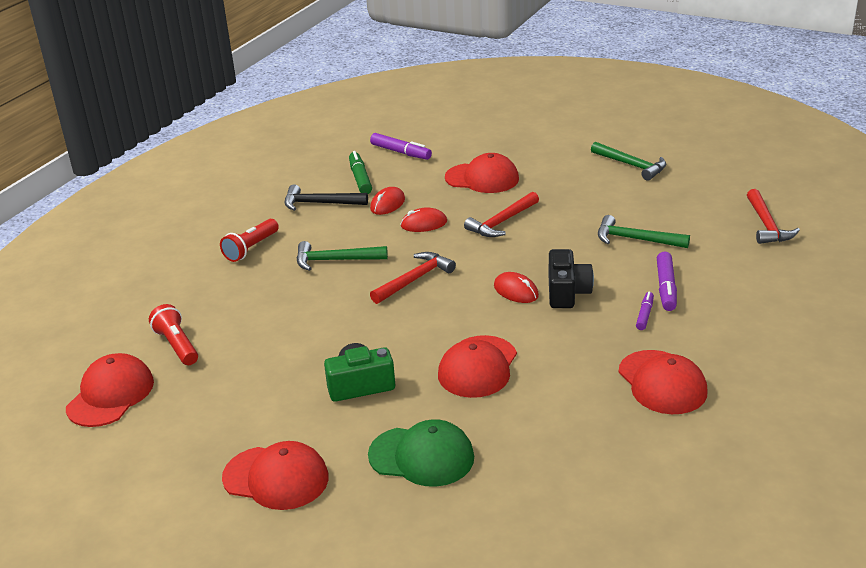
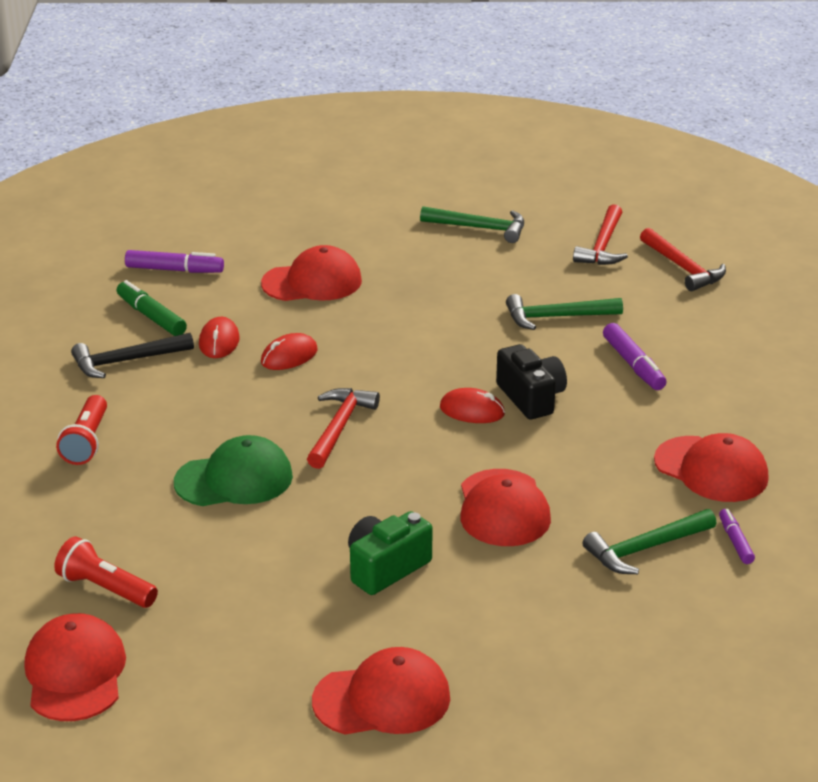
camera: 30 degrees left, 0 degrees up
(335, 260) = (216, 429): green hammer -> green hammer (645, 549)
(421, 456) = (526, 623): green cap -> green cap (234, 479)
(502, 222) = (384, 332): red hammer -> red hammer (603, 246)
(644, 315) = (635, 401): purple marker -> purple marker (735, 541)

